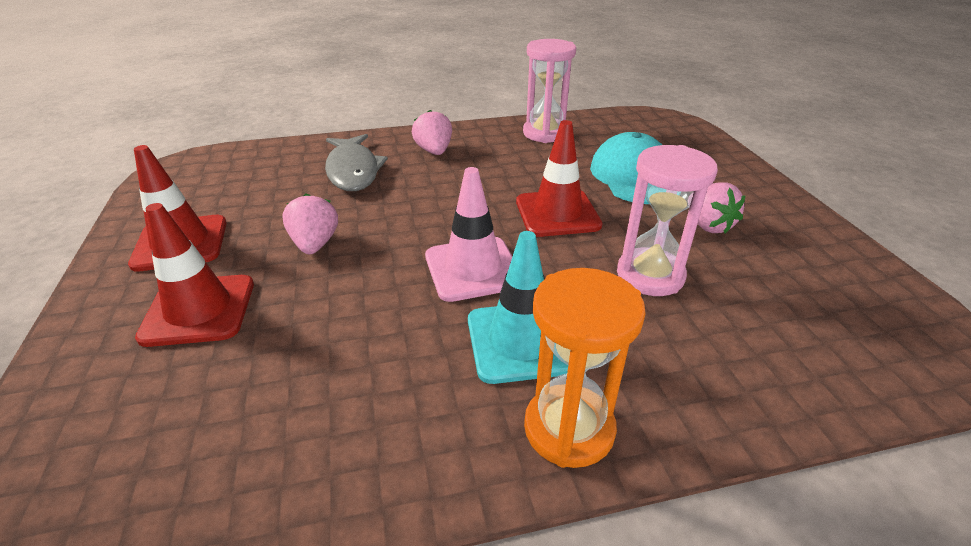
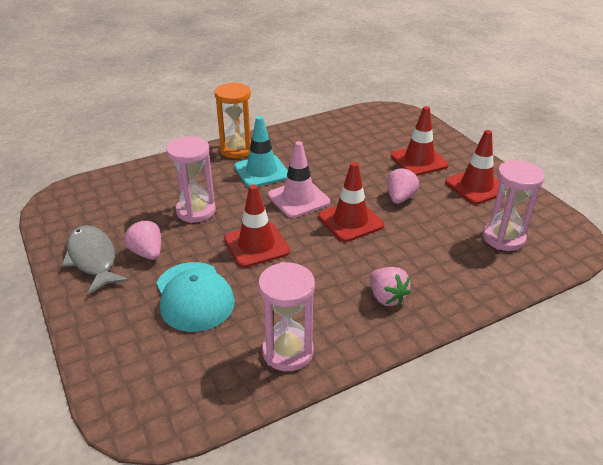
camera: 165 degrees right, 0 degrees up
(251, 178) = (503, 238): none -> pink hourglass
(315, 244) = (400, 198): pink strawberry -> pink strawberry turned 135 degrees counterclockwise
(353, 170) = (436, 260): grey fish -> grey fish (93, 259)
(415, 223) = (350, 221): none -> red traffic cone

